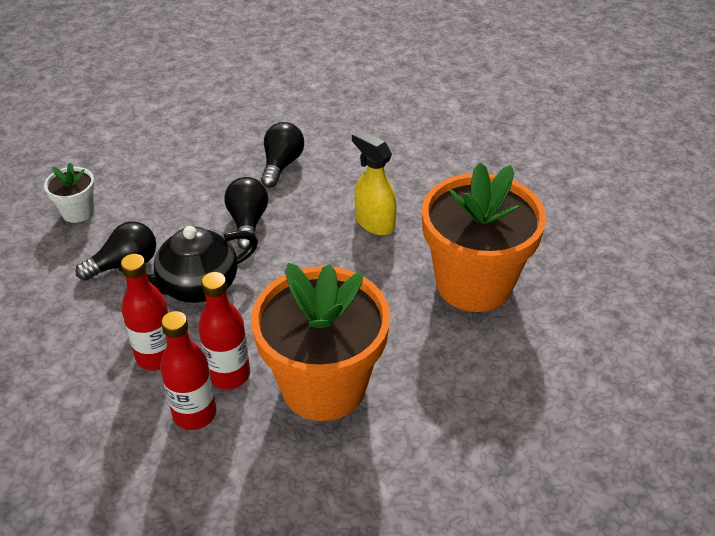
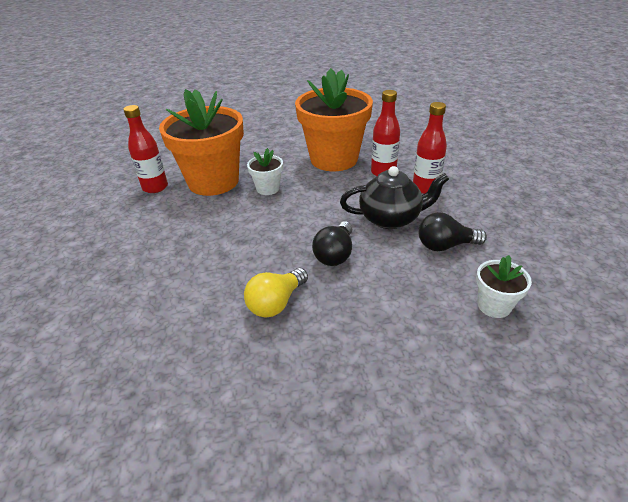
camera: 155 degrees left, 5 degrees down
(194, 414) = (407, 162): red bottle -> red bottle (155, 187)
(281, 165) = (276, 303): black light bulb -> yellow light bulb
(374, 223) = (239, 229): yellow spray bottle -> none
(386, 292) = (268, 188): none -> white flower pot

